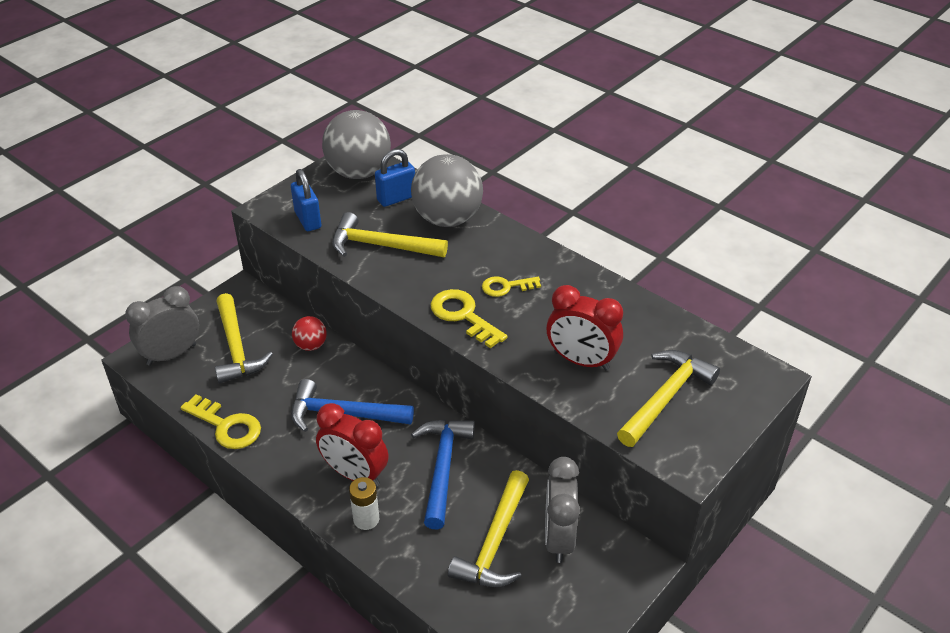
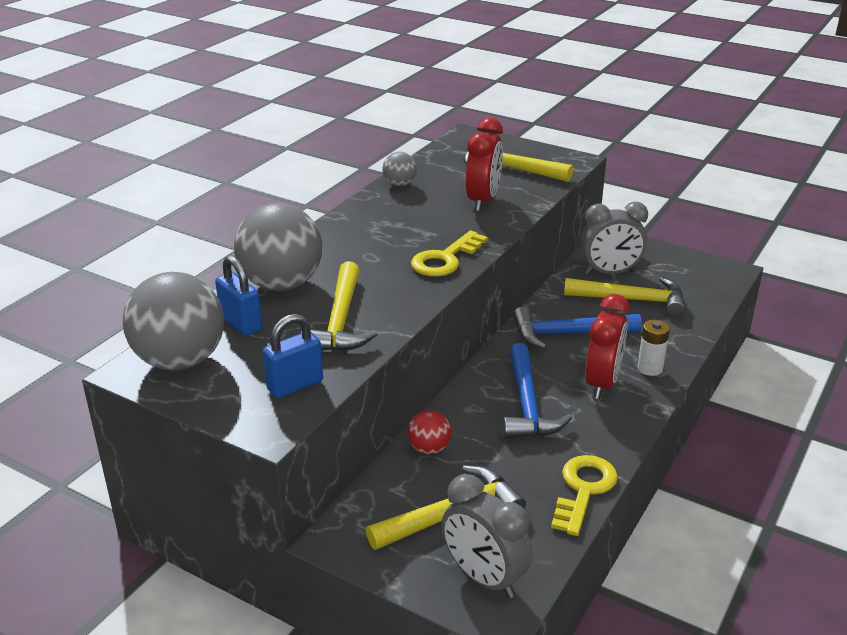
camera: 100 degrees left, 10 degrees down
(506, 287) = (393, 241): yellow key -> none
(629, 303) = (399, 184): none -> grey ball

